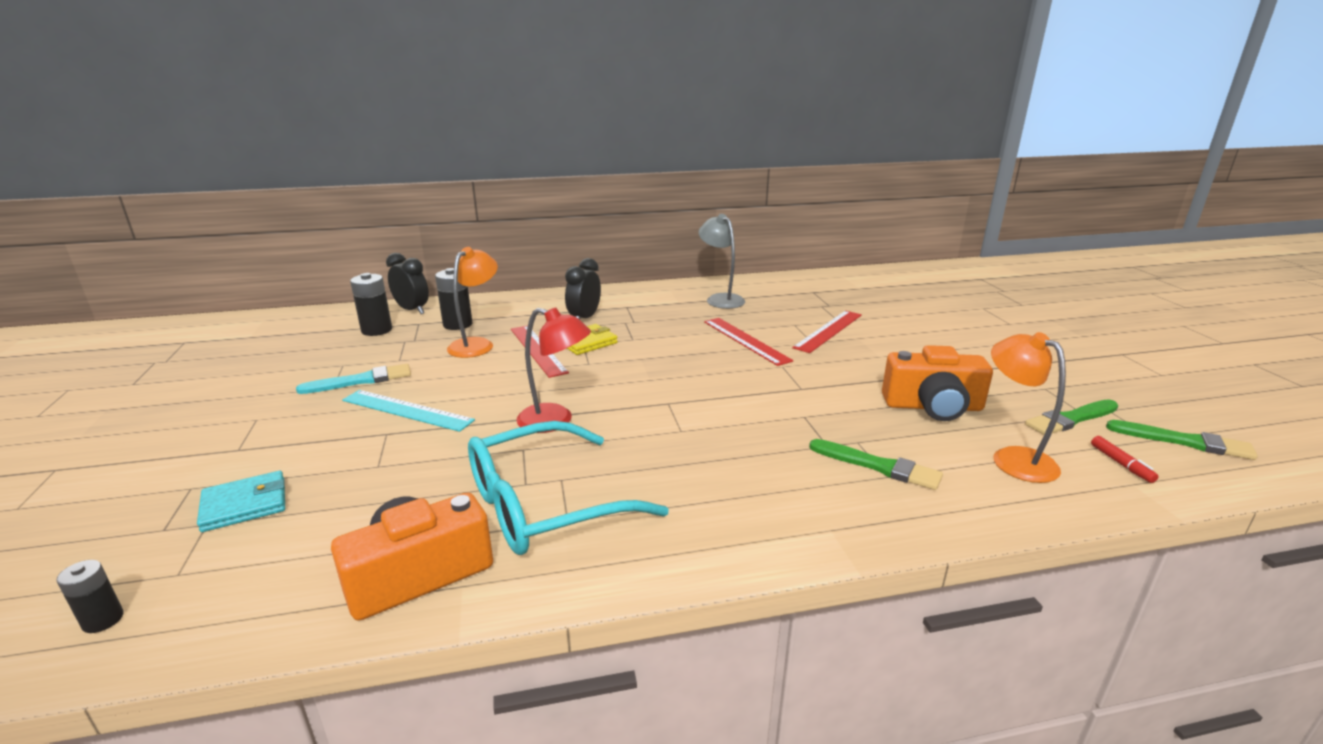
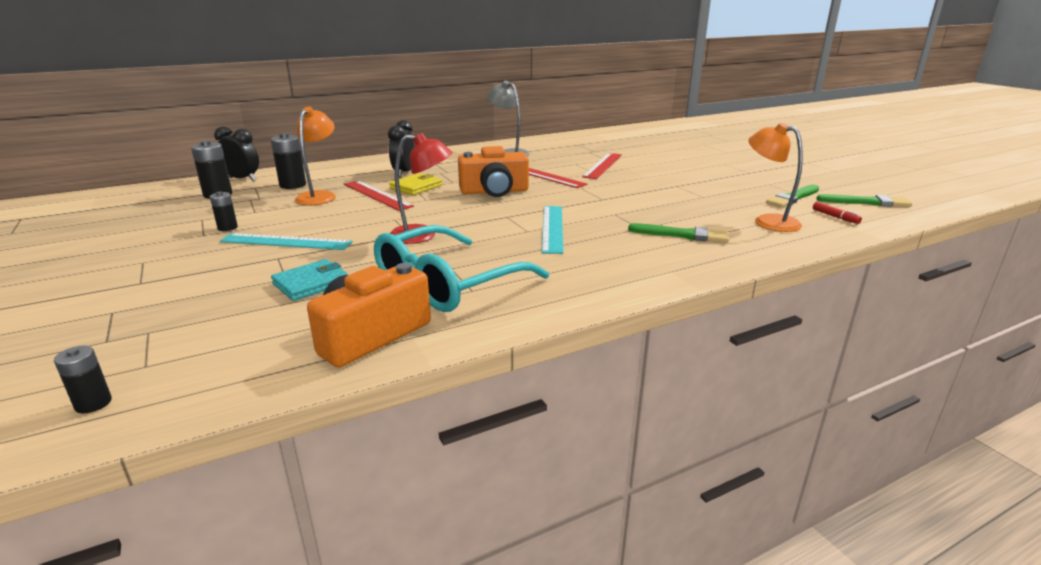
camera: 15 degrees left, 0 degrees up
(245, 505) = (176, 316): turquoise wallet -> turquoise wallet (311, 283)
(360, 381) = (227, 228): turquoise brush -> black battery
(714, 430) = (552, 228): none -> turquoise ruler
(933, 406) = (700, 200): orange camera -> orange camera (494, 191)

